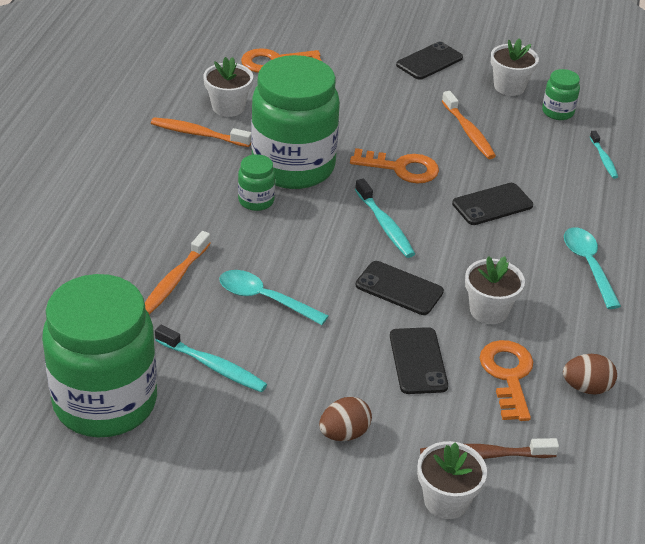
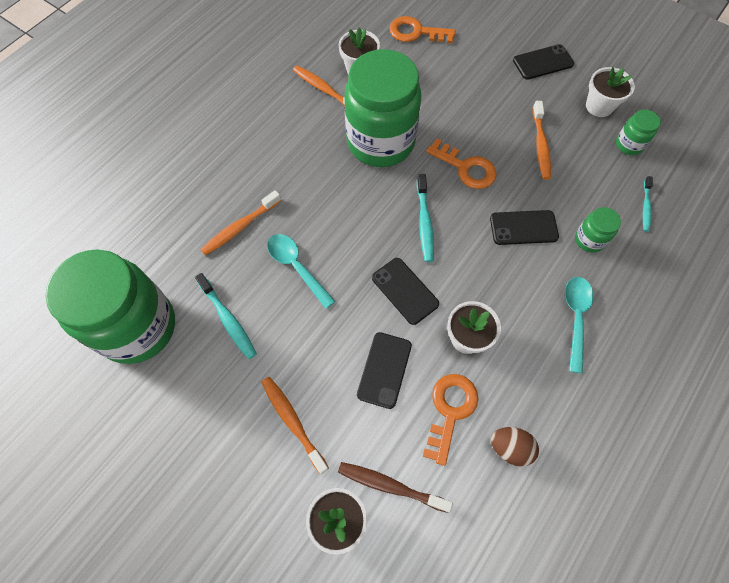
camera: 25 degrees right, 25 degrees up
(256, 201) = (336, 168): green jar -> green jar (589, 240)
(344, 433) = (292, 421): brown egg -> orange toothbrush

